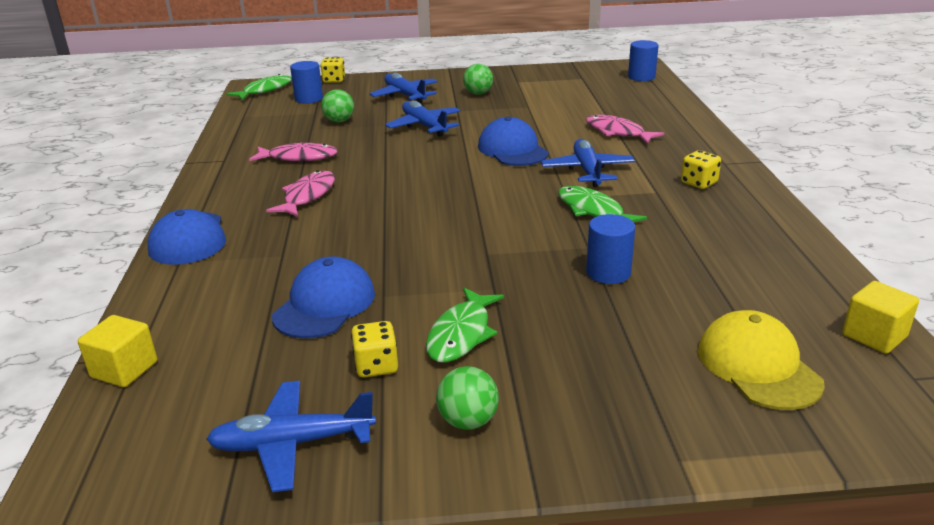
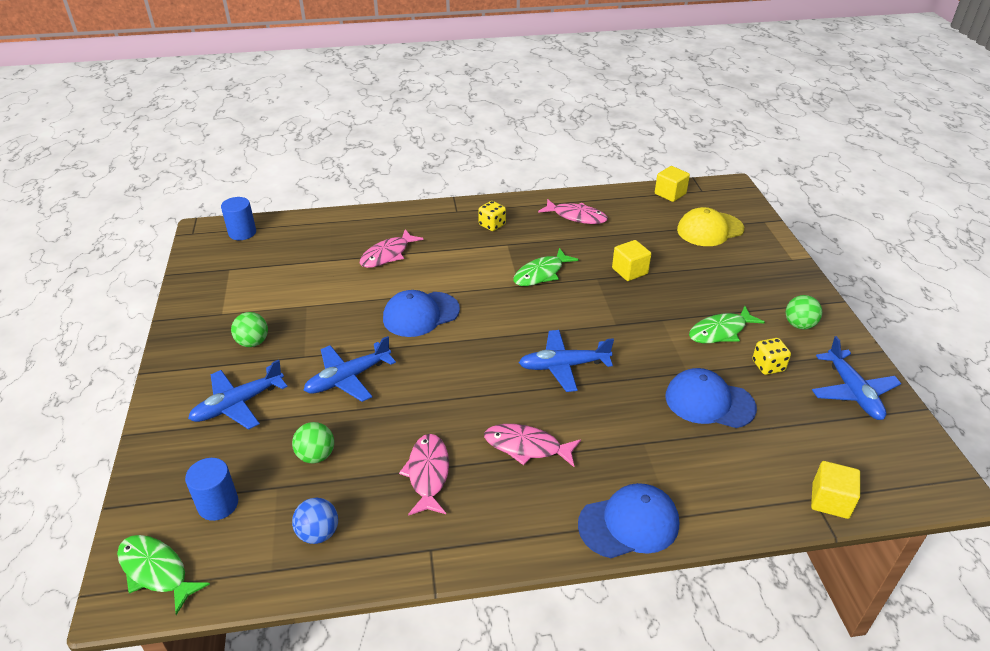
camera: 95 degrees left, 10 degrees up
(264, 126) = (318, 533): none -> blue ball
(334, 80) = (142, 489): yellow dice -> none
(461, 334) = (720, 331): green fish -> green fish turned 135 degrees clockwise
(587, 171) = (470, 274): blue plane -> blue plane (563, 366)
(608, 273) = (629, 271): blue cylinder -> yellow cube
(746, 240) = (576, 216): none -> pink fish

